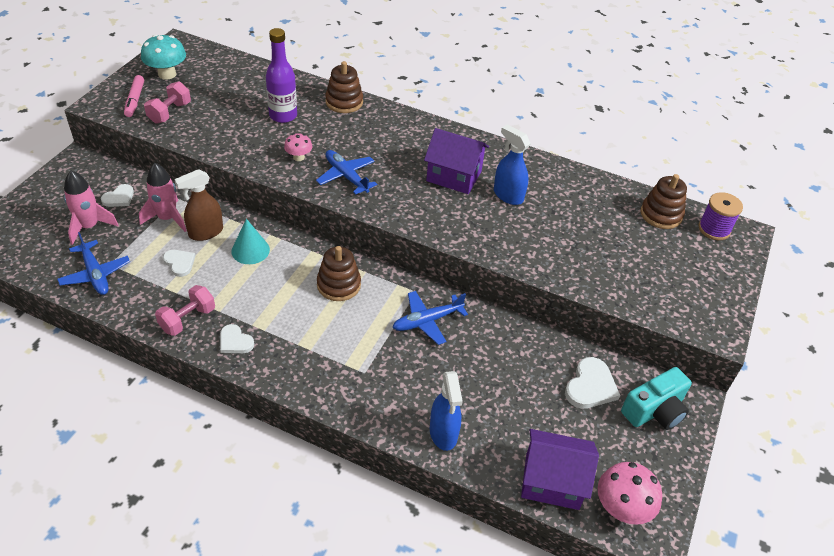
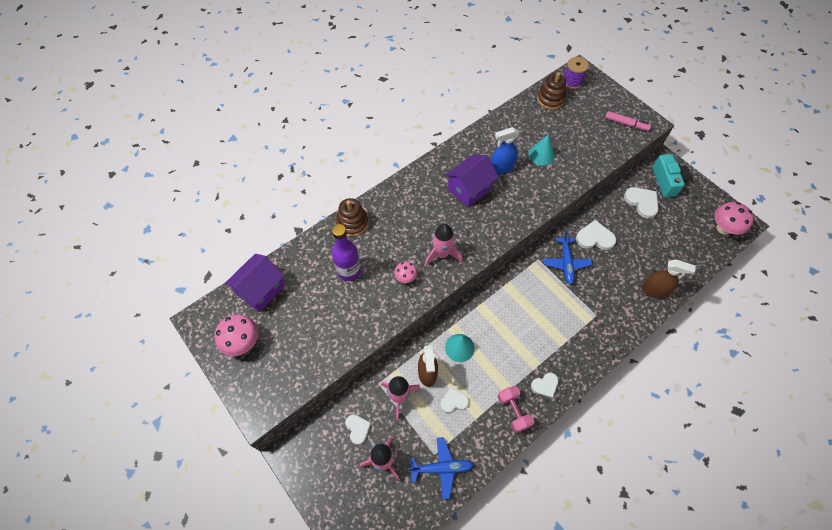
camera: 60 degrees left, 15 degrees up
(135, 100) = (268, 379): pink marker -> pink marker (626, 124)
(167, 74) = (242, 342): turquoise mushroom -> pink mushroom
(169, 113) = (301, 355): pink dumbbell -> none
(338, 285) = (515, 302): brown stacking toy -> none
(346, 176) = (442, 254): blue plane -> pink rocket
(443, 433) = (654, 290): blue spray bottle -> brown spray bottle
(488, 343) = (595, 238): none -> white heart
(552, 481) = (699, 251): purple house -> purple house (261, 290)
(558, 227) = (541, 155): none -> turquoise cone

